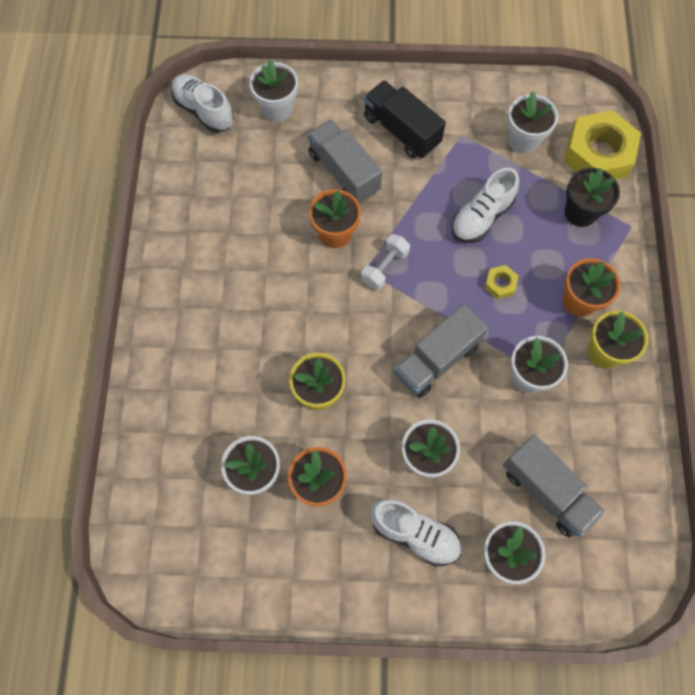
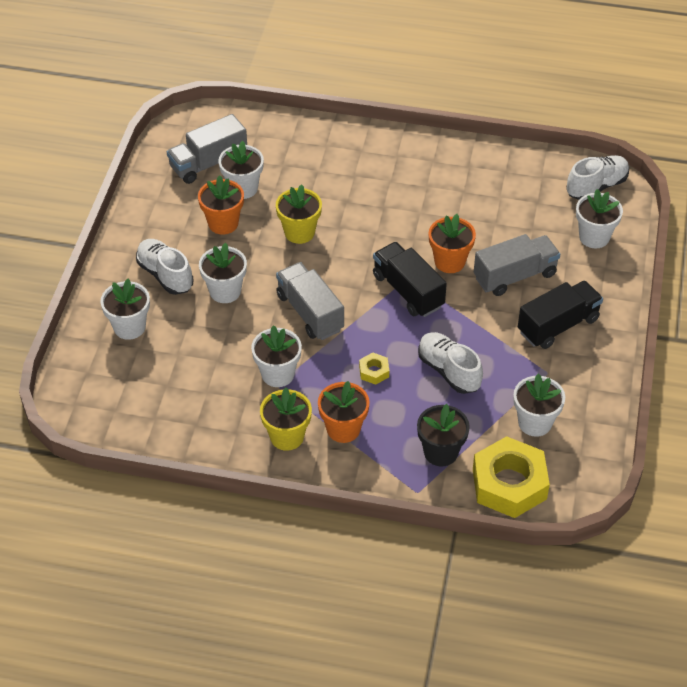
camera: 100 degrees right, 20 degrees down
(385, 267) = (408, 291): white dumbbell -> black truck
(415, 534) = (165, 275): white shoe -> white shoe turned 105 degrees clockwise
(546, 491) = (172, 365): grey truck -> grey truck (208, 163)

